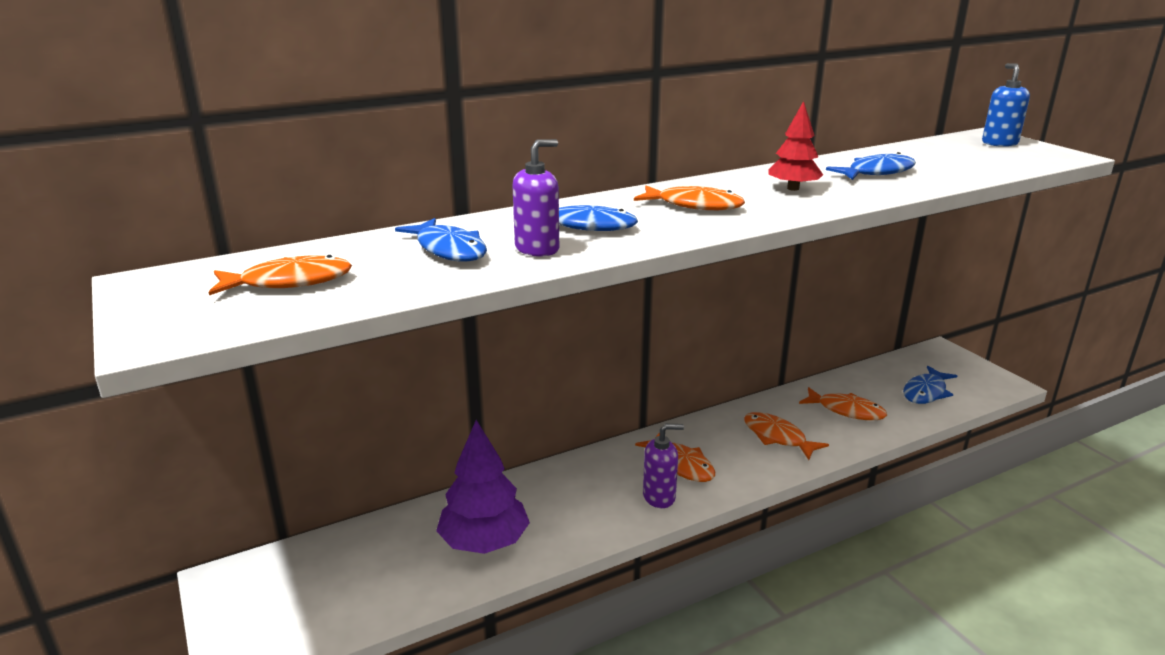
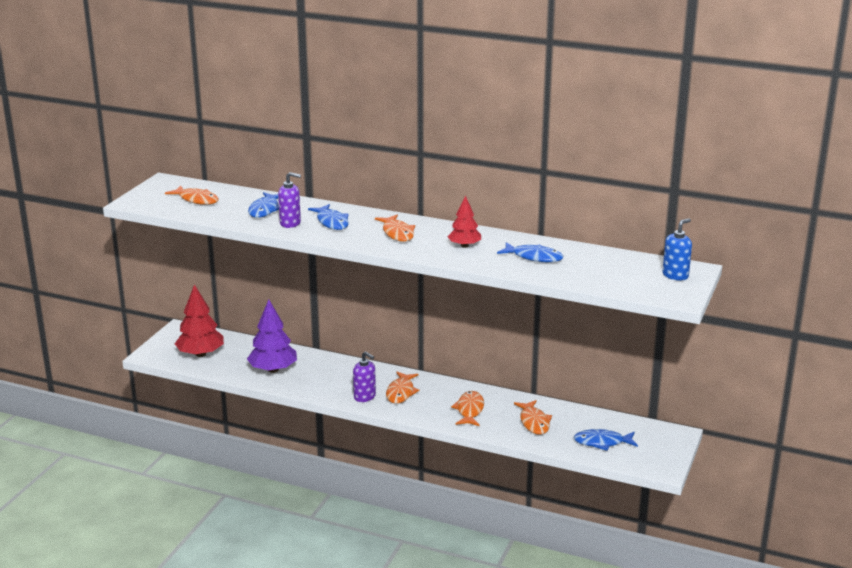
camera: 50 degrees right, 0 degrees up
(331, 595) = (200, 354): none -> red tree

